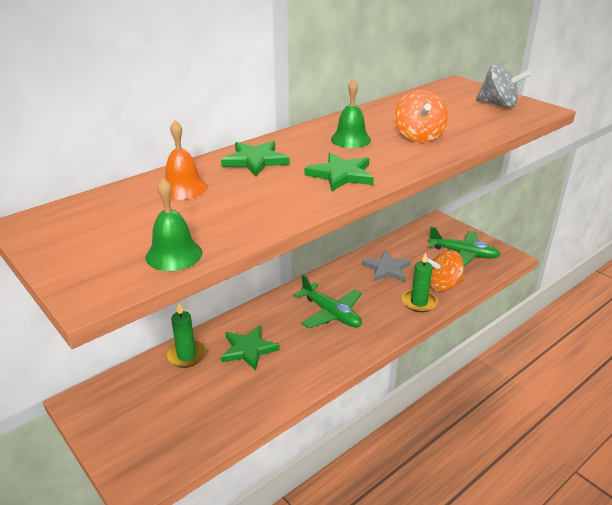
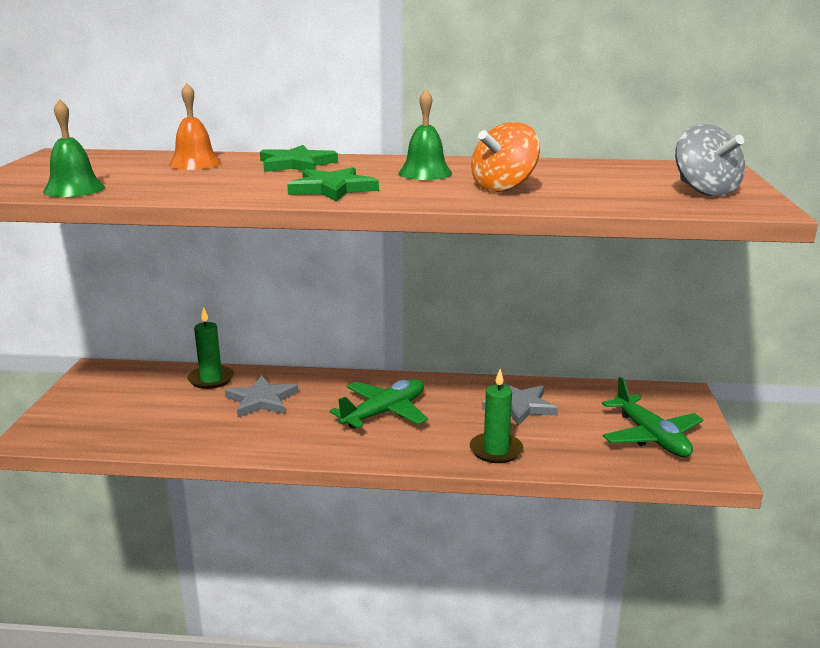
camera: 45 degrees right, 10 degrees down
(248, 349) = (261, 400): green star -> grey star
(331, 313) = (384, 412): green plane -> green plane turned 135 degrees counterclockwise
(443, 285) = (559, 451): orange spinning top -> none

